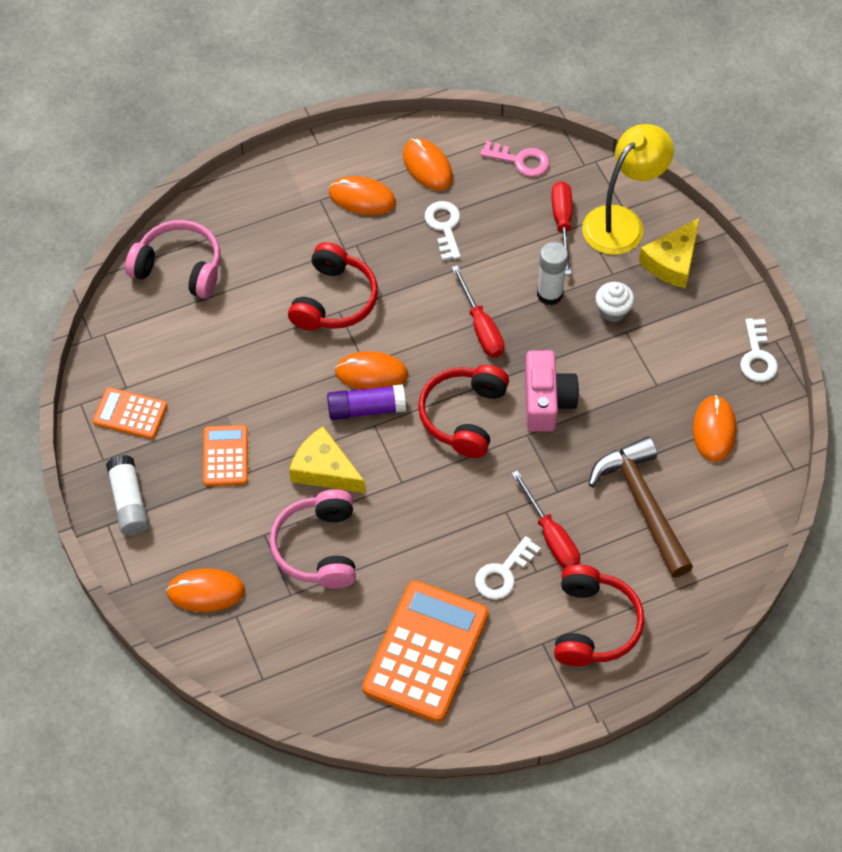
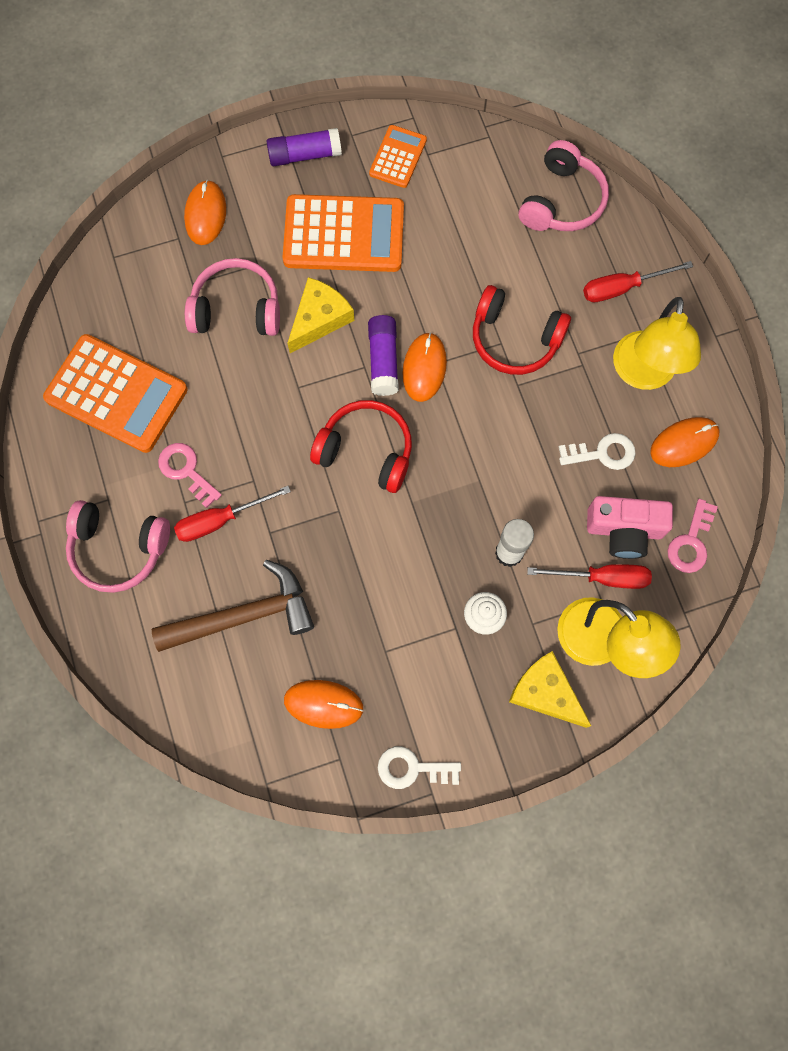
camera: 95 degrees right, 15 degrees up
(129, 502) = (304, 155): white glue stick -> purple glue stick
(225, 456) = (344, 234): orange calculator -> orange calculator, size x1.88
(362, 198) = (643, 374): orange mouse -> yellow lamp
(481, 327) = (472, 478): red screwdriver -> red screwdriver (622, 288)
(503, 573) = (186, 471): white key -> pink key
(546, 401) = (376, 534): pink camera -> pink camera (624, 530)
(593, 625) = (118, 549): red headphones -> pink headphones

